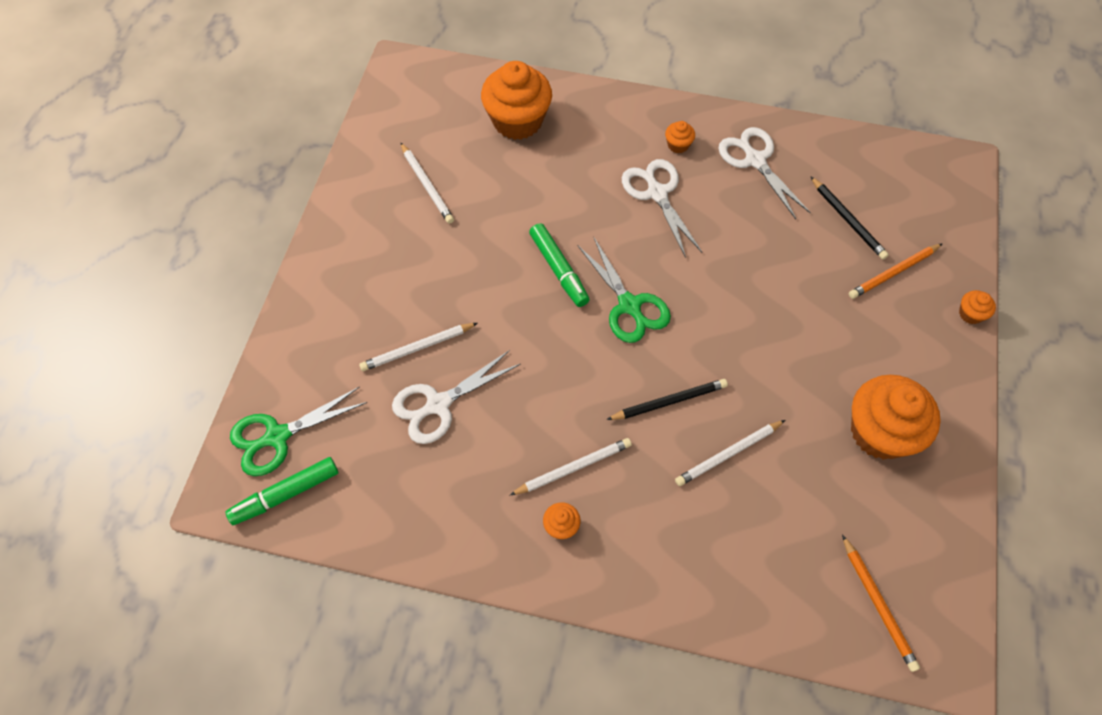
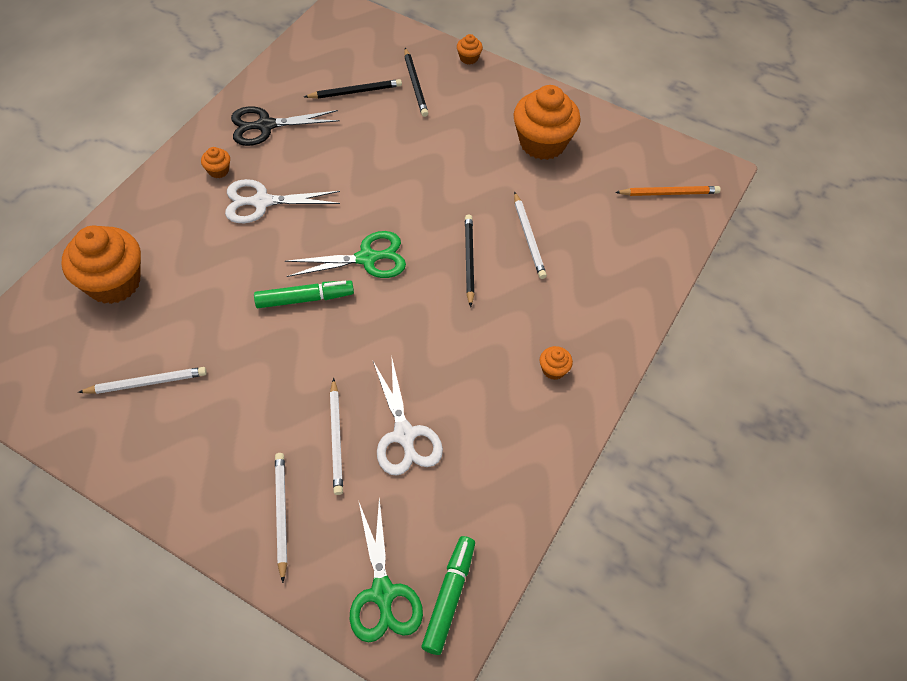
camera: 75 degrees left, 5 degrees down
(285, 494) = (449, 597): green marker -> green marker turned 150 degrees counterclockwise
(573, 468) = (504, 346): white pencil -> white pencil (281, 514)
(755, 160) = (266, 126): white scissors -> black scissors
(893, 272) = (415, 84): orange pencil -> black pencil

